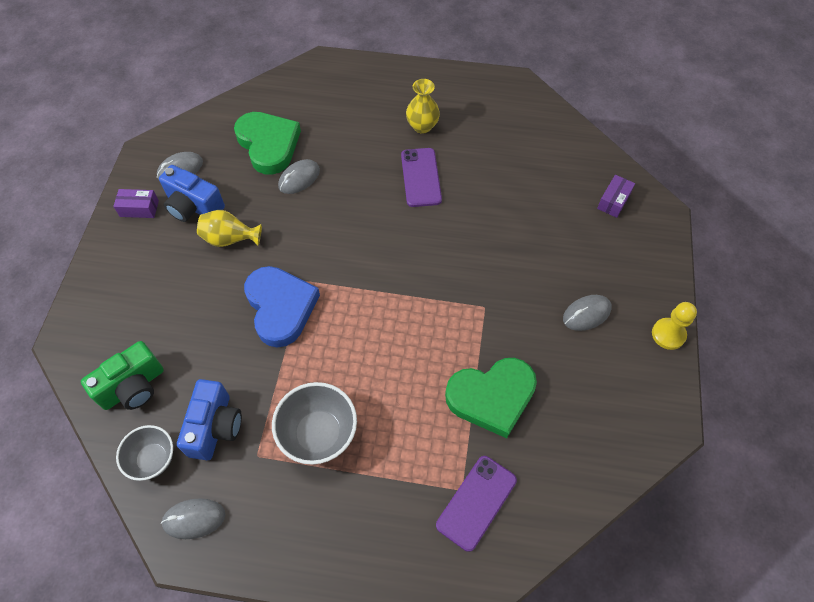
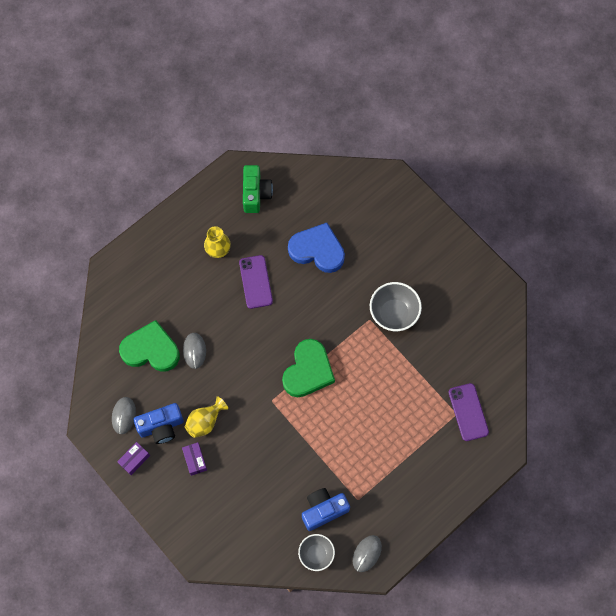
camera: 50 degrees left, 10 degrees up
(133, 387) = (262, 538): green camera -> green camera (255, 194)
(215, 427) = (323, 510): blue camera -> blue camera turned 75 degrees counterclockwise
(280, 307) = (278, 426): blue heart -> blue heart (317, 250)
(318, 434) = (371, 460): grey bowl -> grey bowl (393, 314)
(421, 177) = (256, 282): purple phone -> purple phone turned 45 degrees clockwise
(492, 397) = (422, 359): green heart -> green heart (308, 371)
(586, 314) = (417, 272): grey mouse -> none
(613, 201) = (364, 194): purple box -> purple box (195, 460)
(668, 334) = (461, 244): yellow pawn -> none

